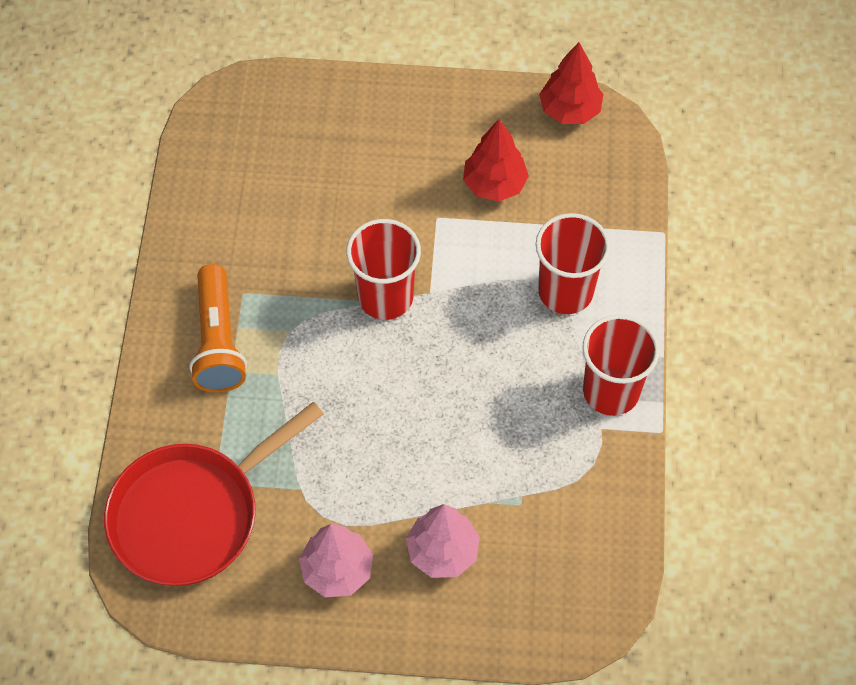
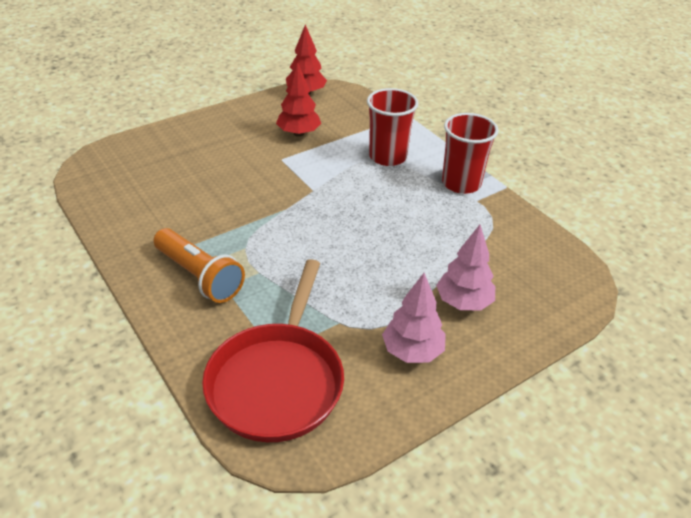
camera: 40 degrees left, 20 degrees down
(385, 297) = (289, 204): red cup -> none

